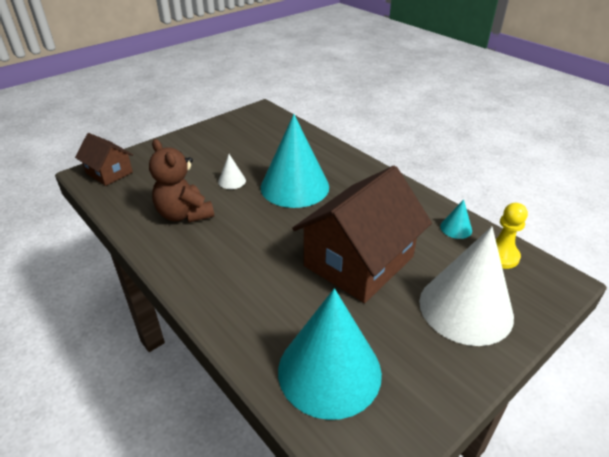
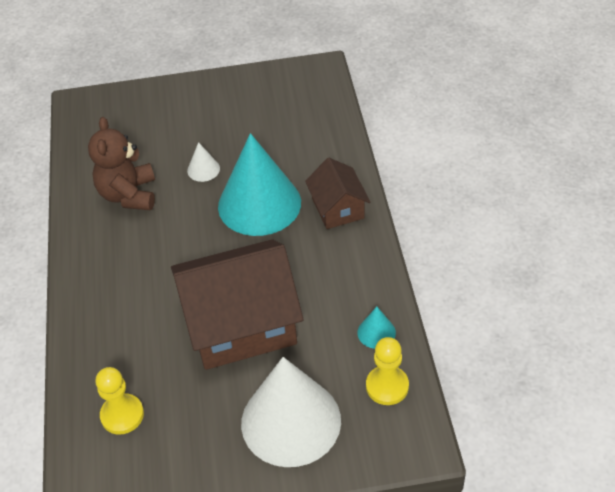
camera: 35 degrees right, 10 degrees up
(109, 172) = (98, 110): brown house -> brown house (338, 208)
(329, 371) = (122, 415): turquoise cone -> yellow pawn

